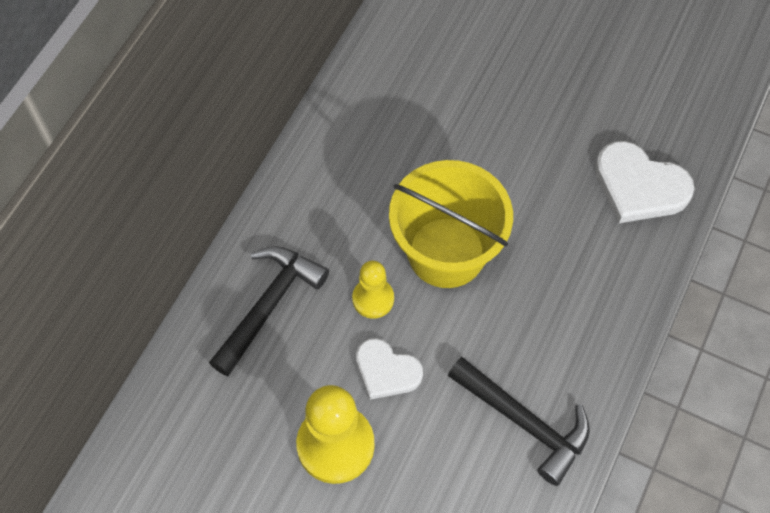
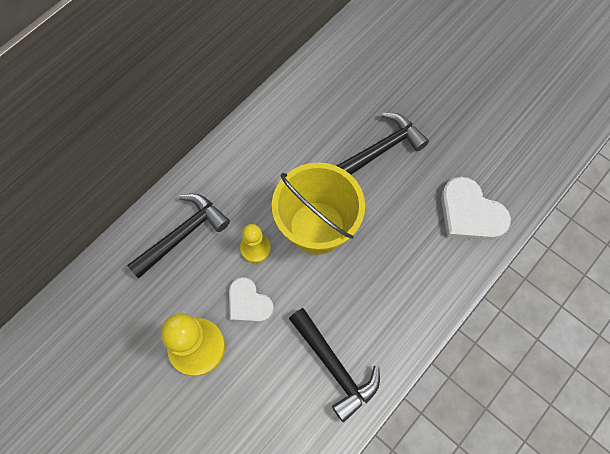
camera: 15 degrees right, 5 degrees up
(500, 131) = (381, 149): none -> black hammer

